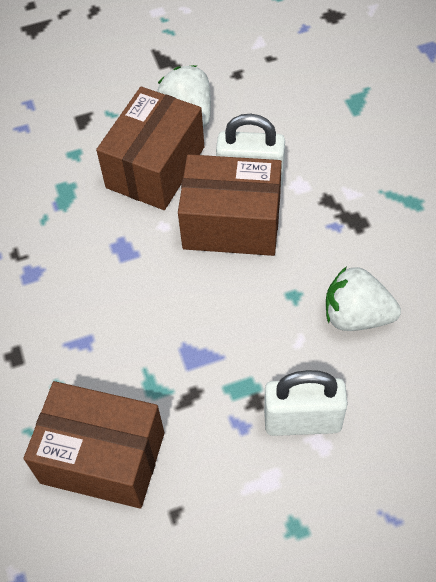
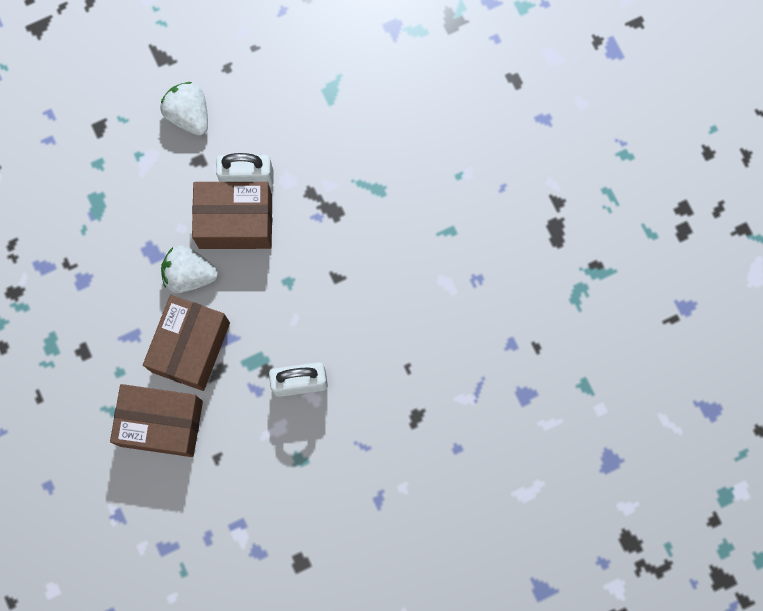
camera: 10 degrees left, 20 degrees up
(155, 167) = (168, 172): brown box -> brown box (190, 347)
(356, 316) = (336, 295): white strawberry -> white strawberry (189, 274)

